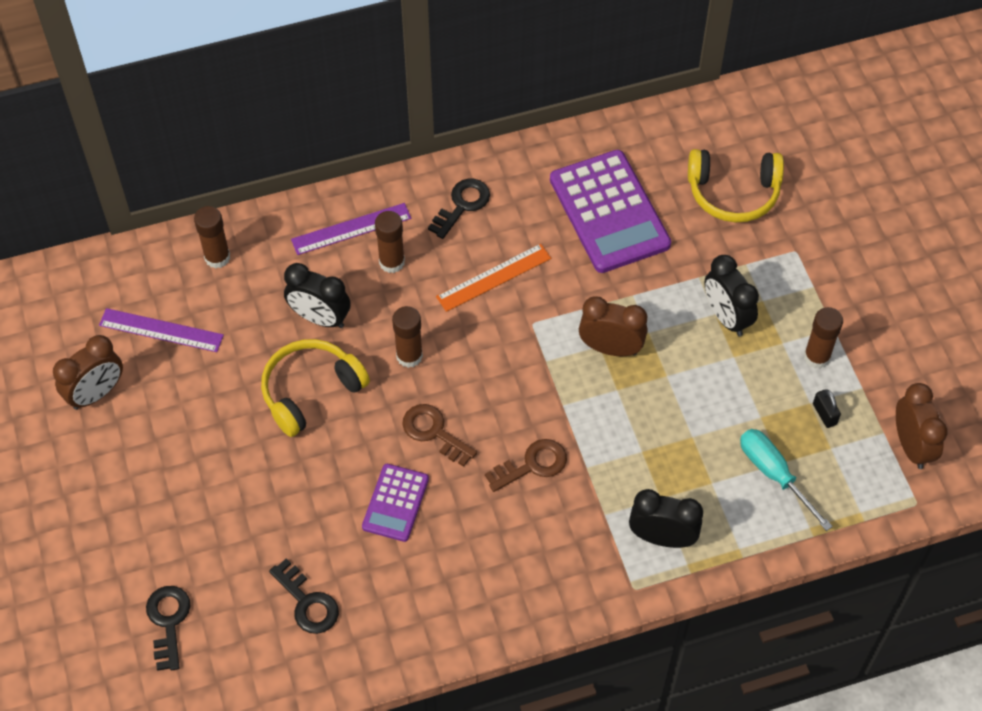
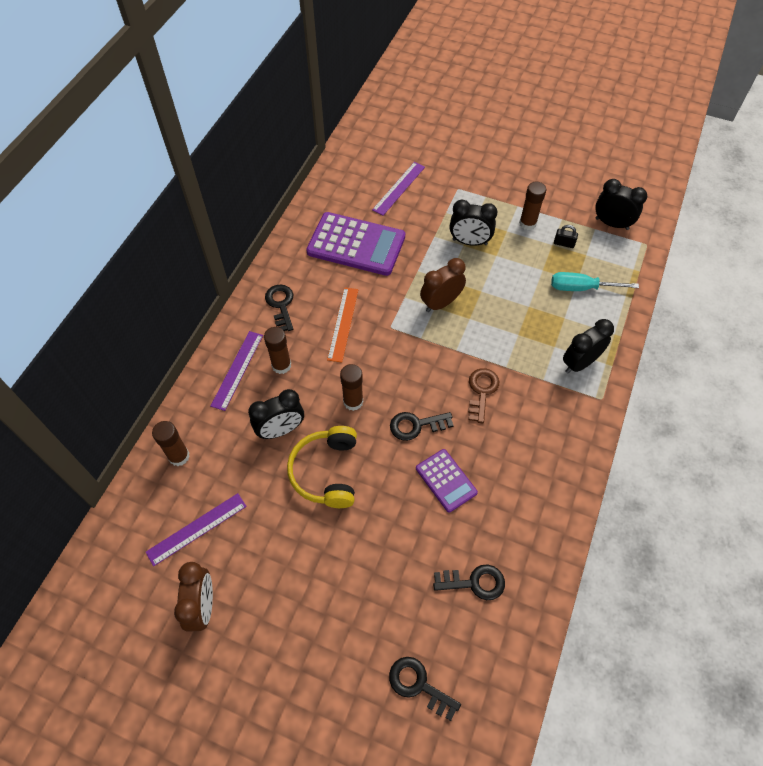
camera: 50 degrees left, 0 degrees up
(434, 432) = (416, 425): brown key -> black key
(733, 193) = (399, 188): yellow headphones -> purple ruler
(911, 446) = (611, 224): brown clock -> black clock

